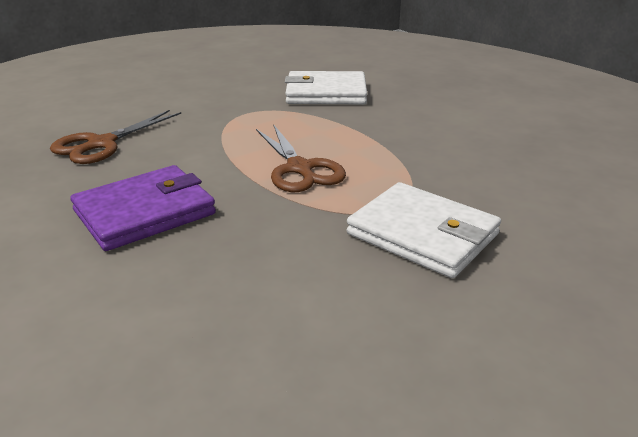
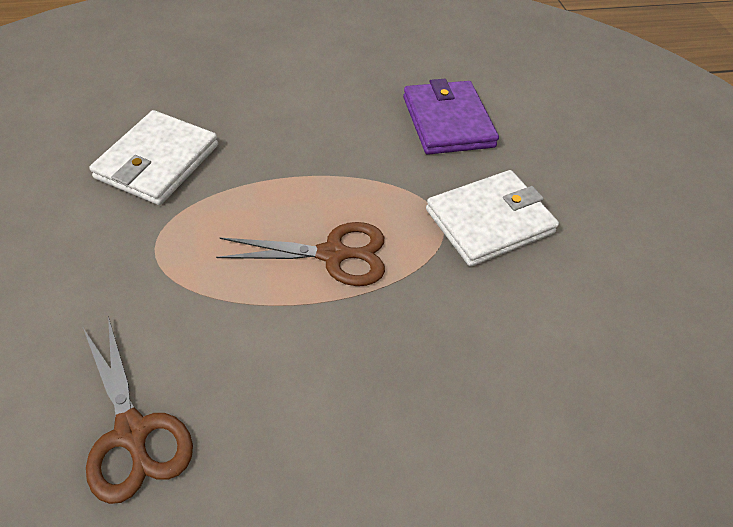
camera: 70 degrees left, 20 degrees up
(145, 212) = (354, 416): purple wallet -> purple wallet (448, 121)

